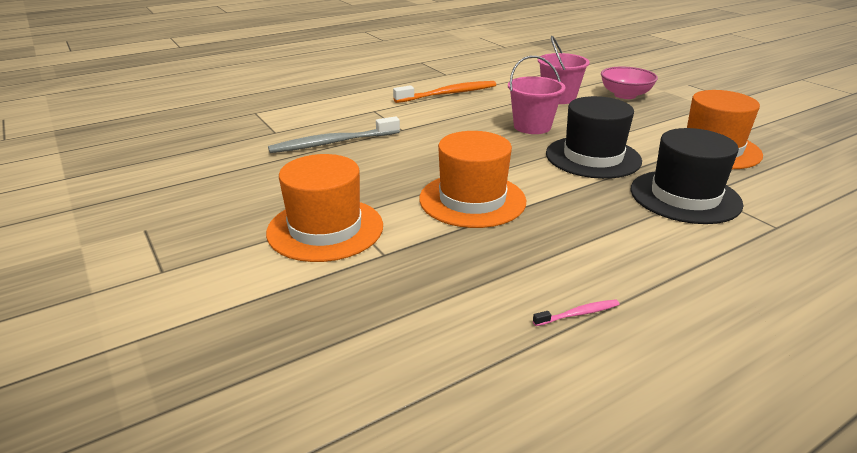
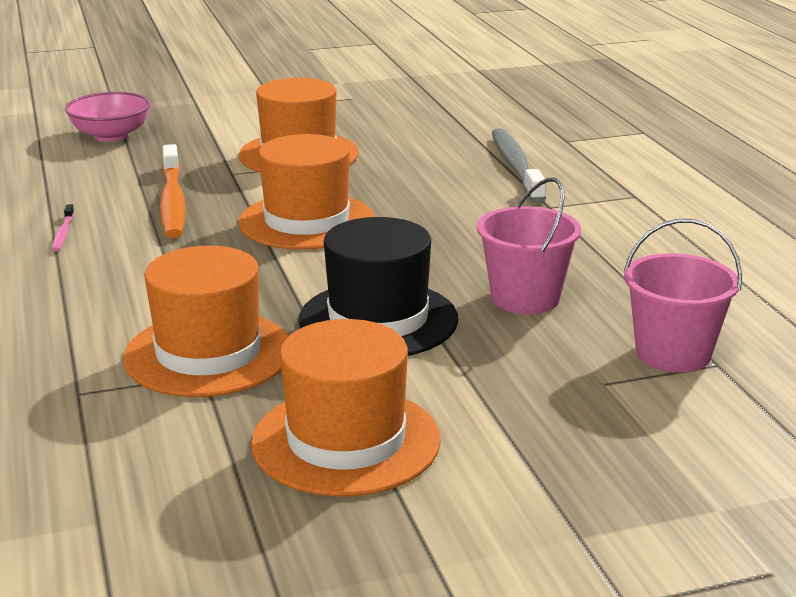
camera: 105 degrees right, 5 degrees down
(448, 94) = (710, 255): orange toothbrush -> orange toothbrush (172, 202)
(625, 95) = (683, 438): pink bowl -> pink bowl (111, 135)
(685, 196) = (208, 354): black hat -> orange hat

